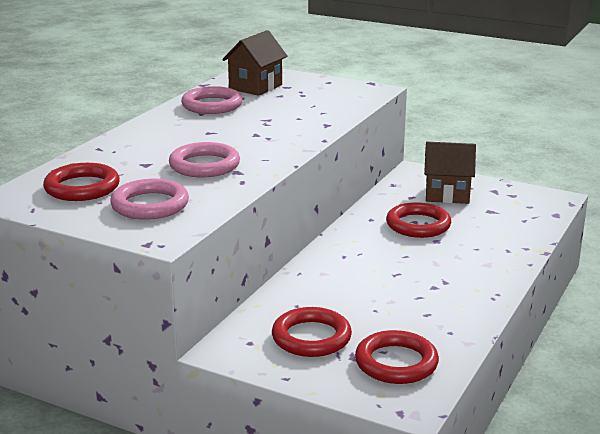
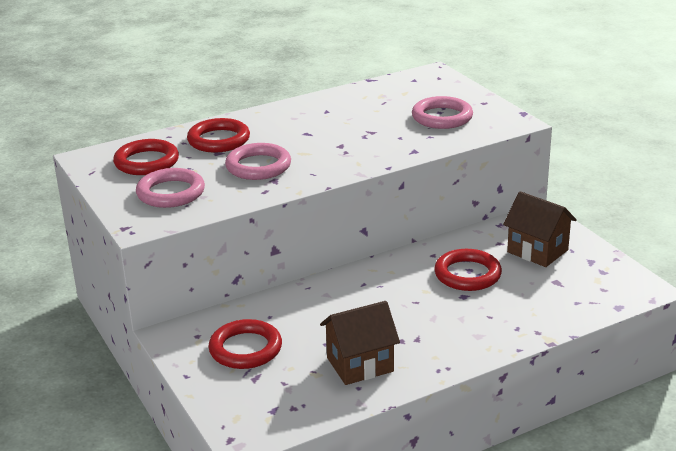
camera: 35 degrees right, 5 degrees up
(212, 105) = (346, 104): pink ring -> pink ring (442, 117)
(255, 87) = (410, 93): brown house -> brown house (360, 365)
(396, 363) = (280, 397): red ring -> red ring (219, 140)

